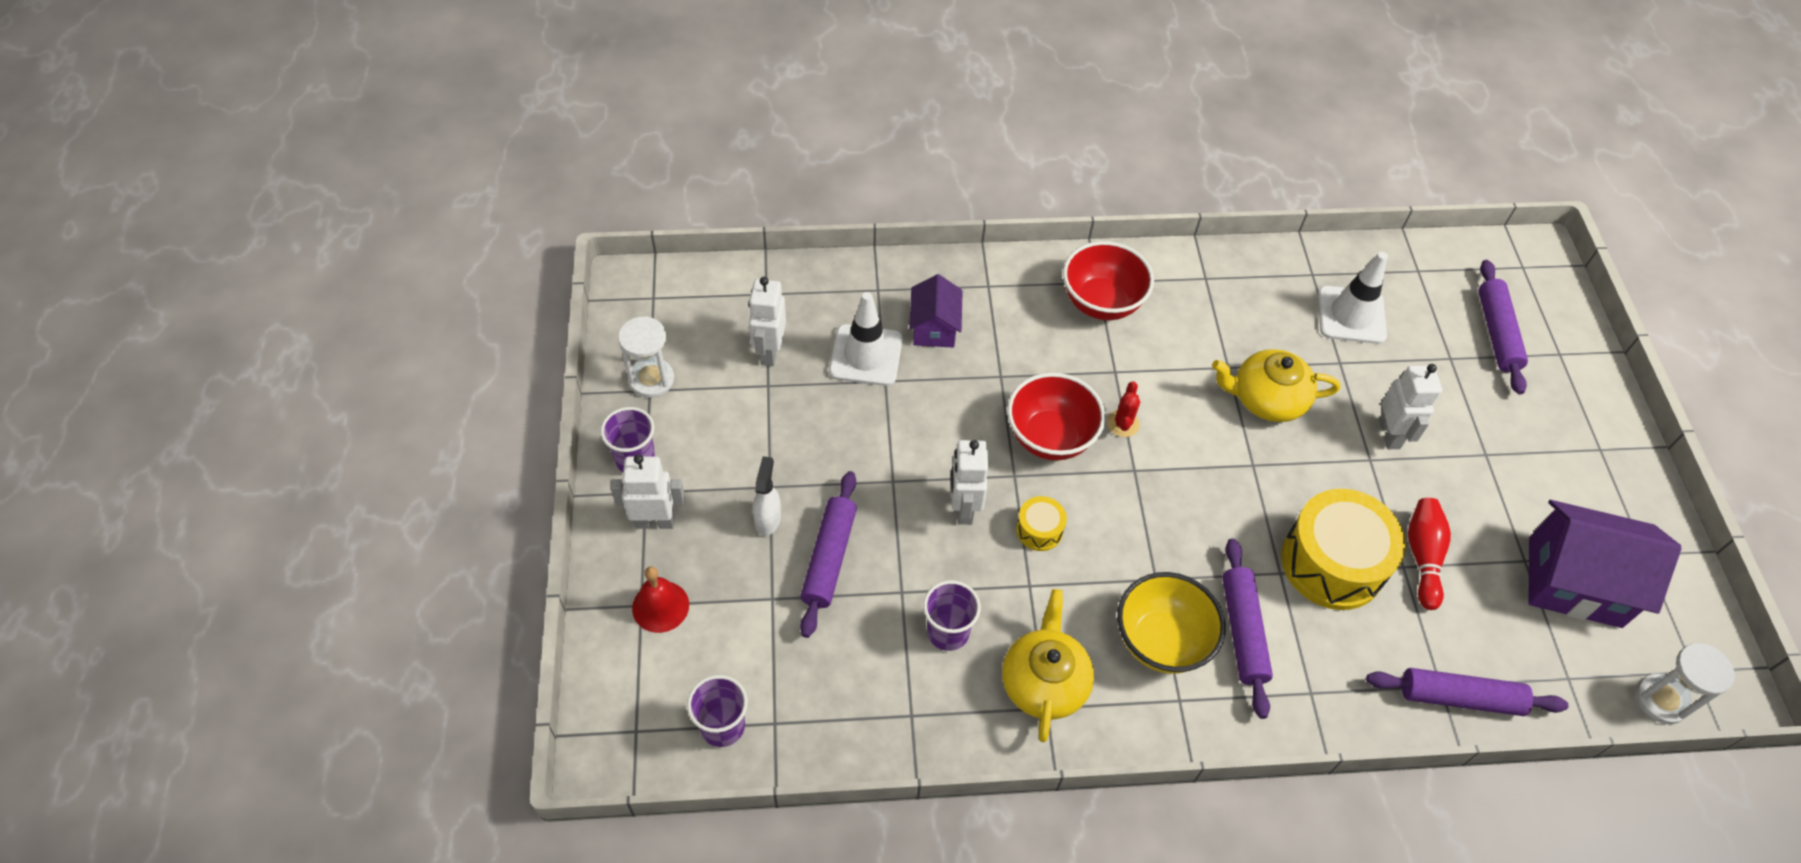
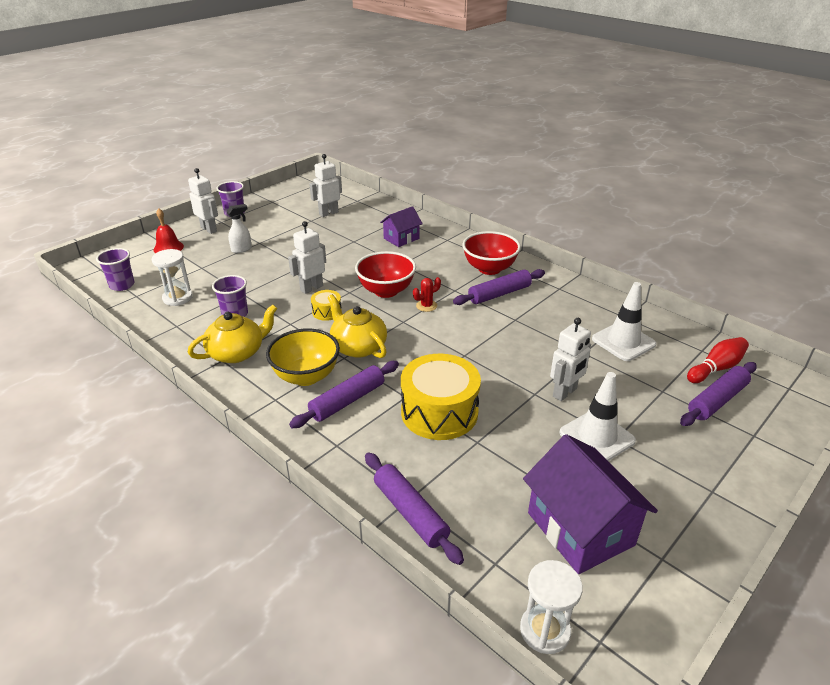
camera: 50 degrees right, 20 degrees down
(651, 379) = (278, 200): white hourglass -> white hourglass (177, 298)
(829, 558) = (239, 270): purple rolling pin -> purple rolling pin (499, 294)
(866, 355) = (360, 231): white traffic cone -> white traffic cone (597, 437)
(1266, 399) = (515, 340): yellow teapot -> yellow teapot (358, 347)
(1422, 557) = (496, 446): red bowling pin -> red bowling pin (716, 368)

